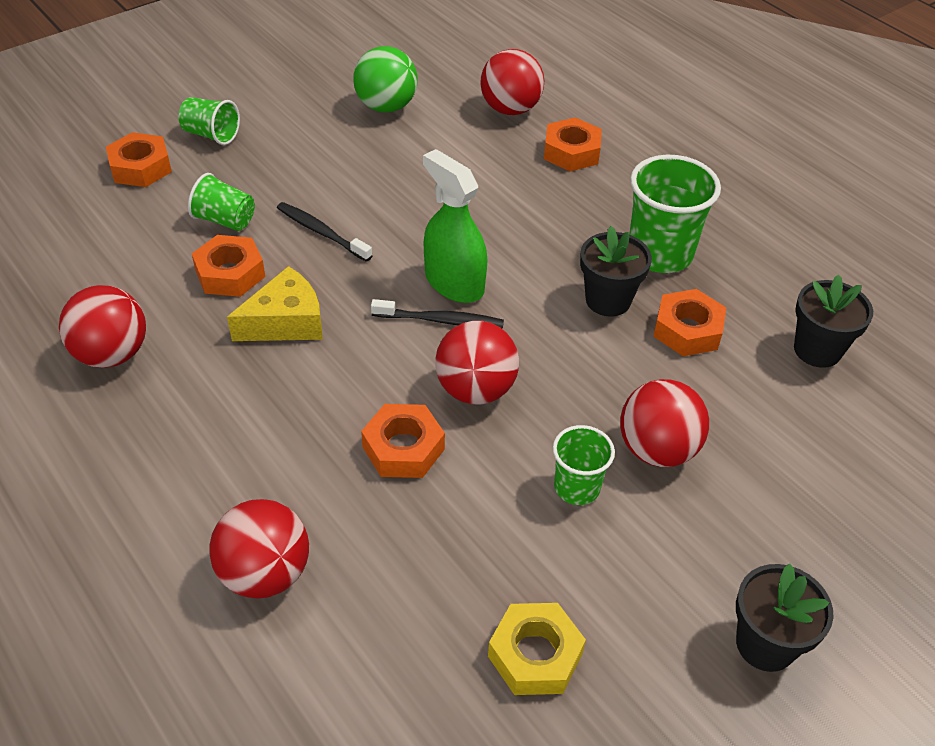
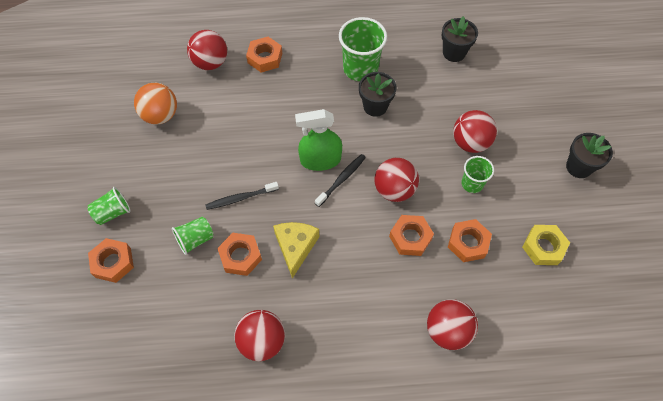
camera: 55 degrees left, 15 degrees up
(386, 106) = (161, 115): green ball -> orange ball
(687, 330) = (413, 89): orange nut -> orange nut (468, 243)

